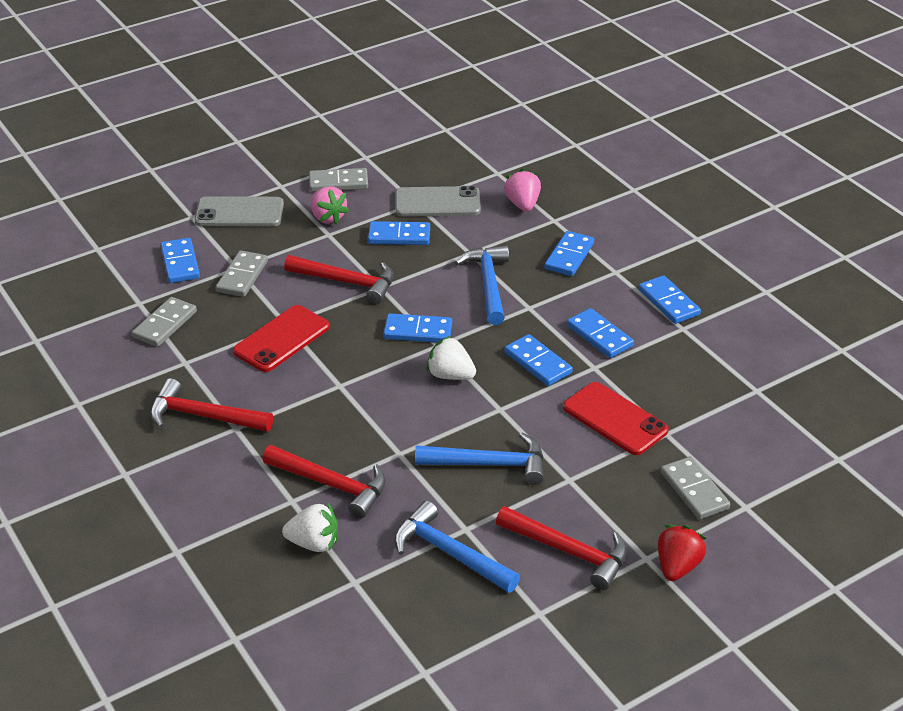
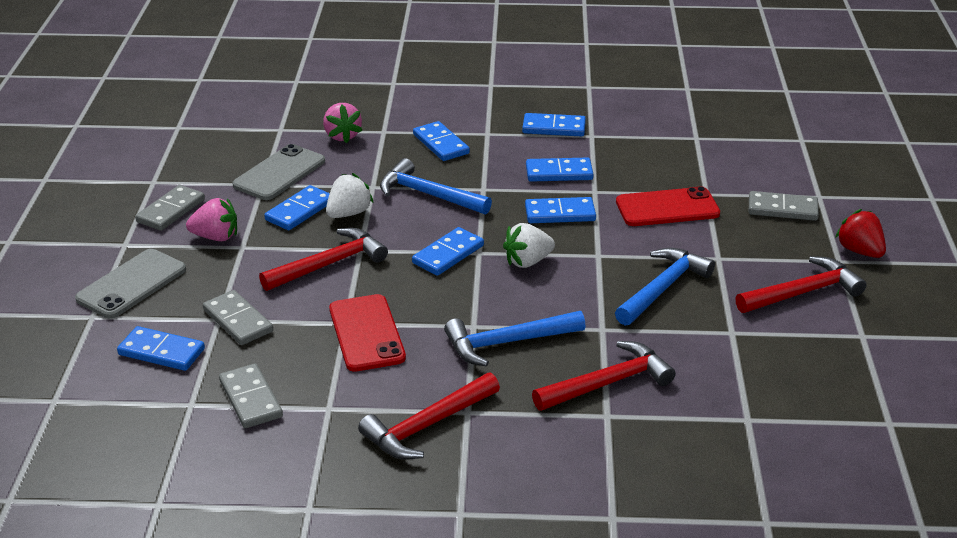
camera: 55 degrees left, 5 degrees down
(314, 543) = (677, 423): white strawberry -> white strawberry (349, 213)
(450, 553) = (755, 352): blue hammer -> blue hammer (507, 342)
(522, 204) = (342, 136): pink strawberry -> pink strawberry turned 135 degrees counterclockwise

